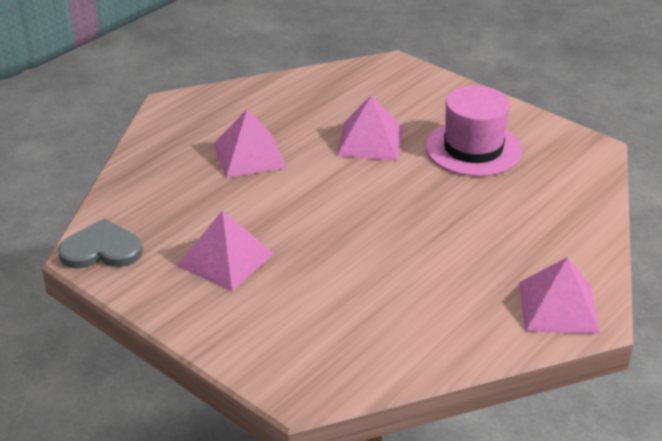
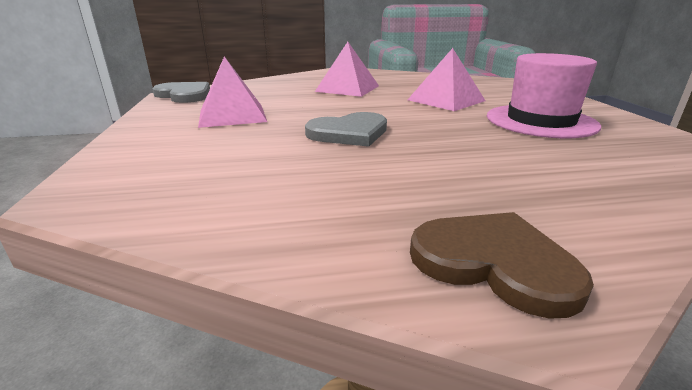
camera: 40 degrees right, 10 degrees down
(362, 236) = (349, 133): none -> grey heart
(558, 307) = (494, 263): pink pyramid -> brown heart

